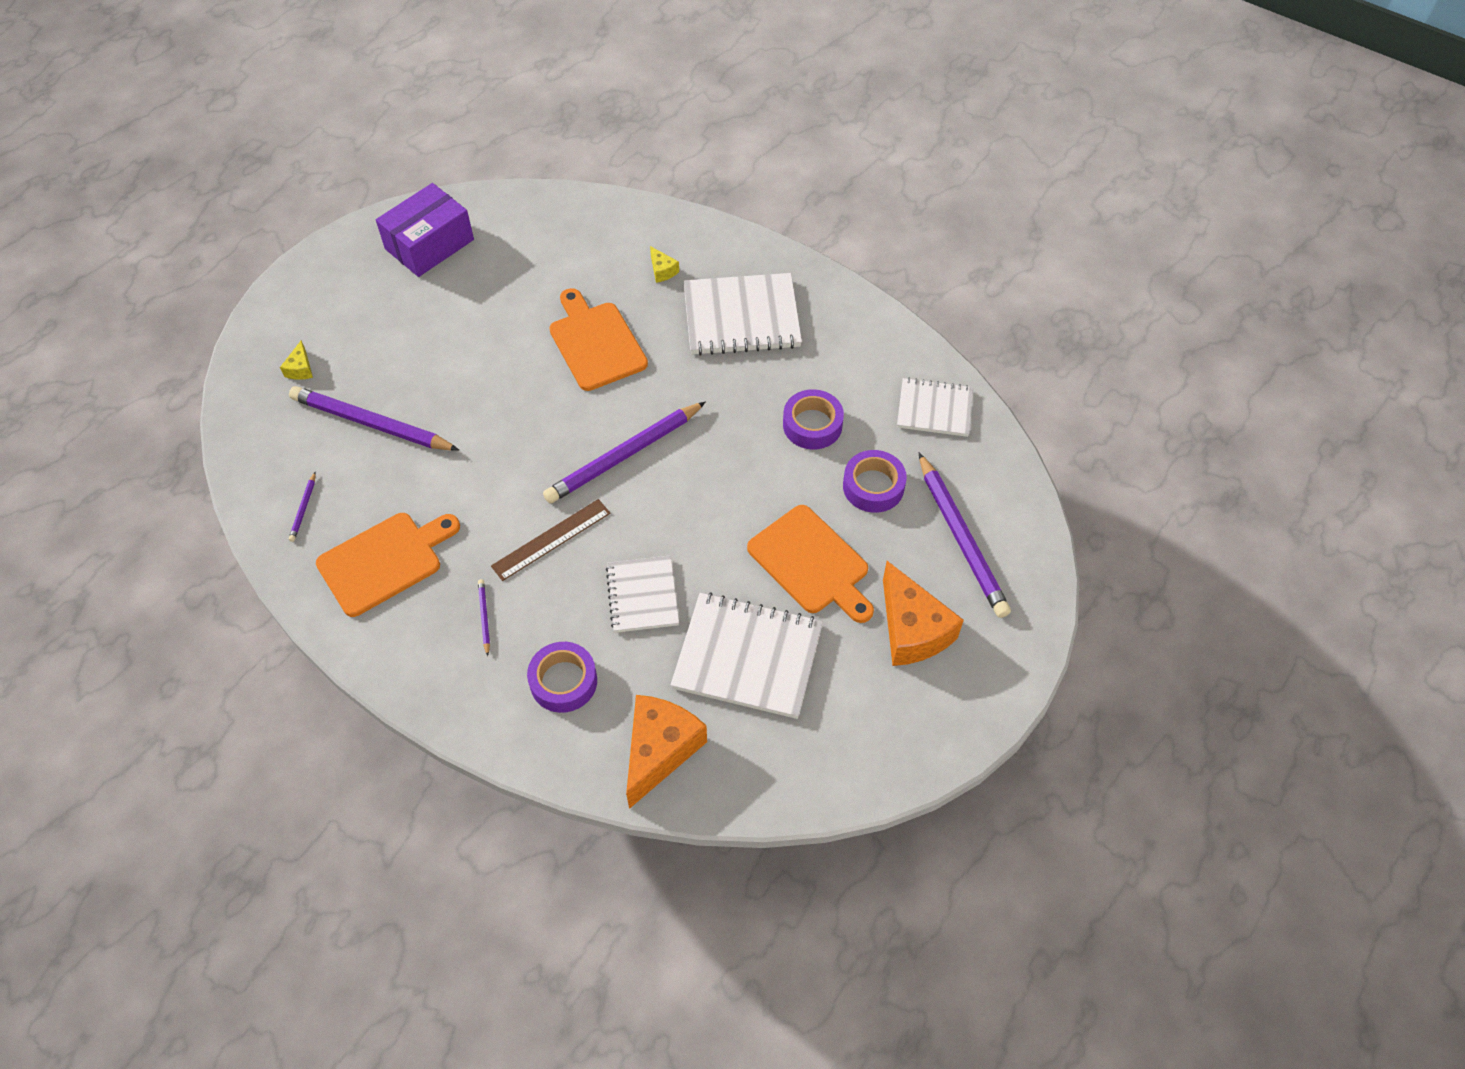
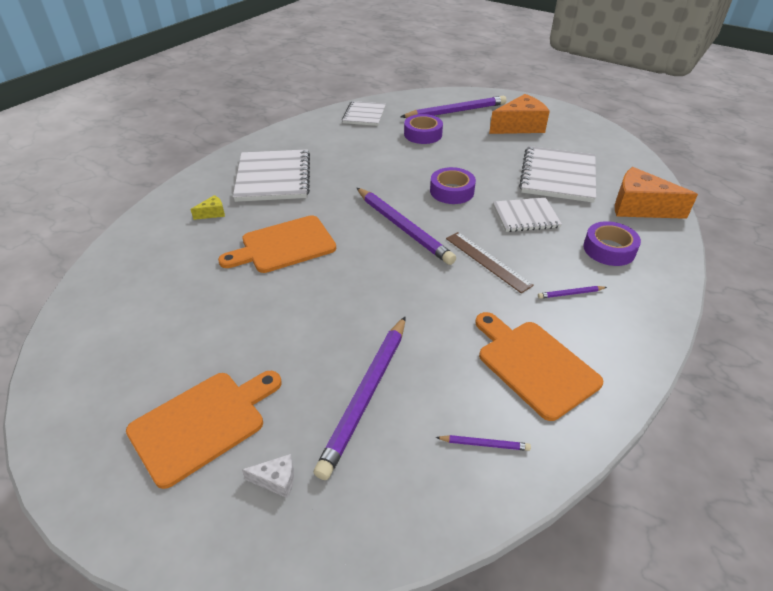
camera: 90 degrees left, 15 degrees down
(300, 369) = (276, 480): yellow cheese -> white cheese
(429, 244) = (109, 371): purple box -> none
(811, 563) = (483, 154): orange cutting board -> orange cutting board (202, 423)
(812, 425) = (375, 152): purple tape -> purple tape (452, 191)

